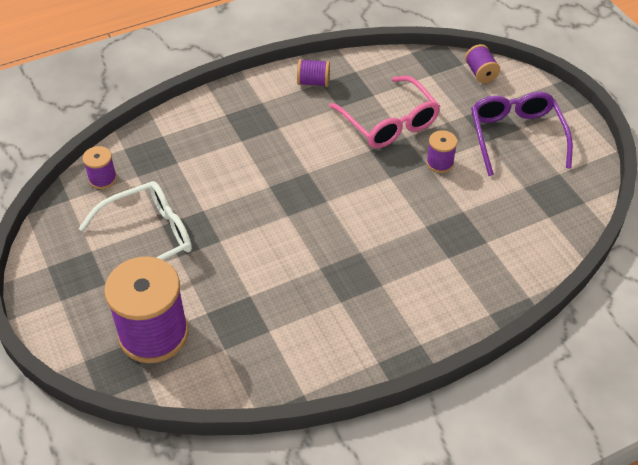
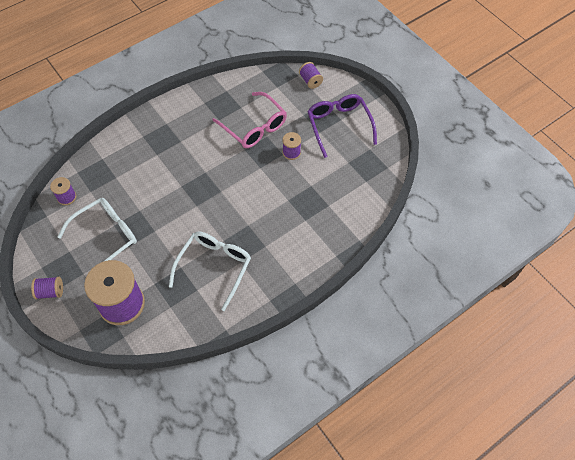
camera: 10 degrees left, 10 degrees up
(301, 302) = (215, 266): none -> white glasses
(313, 82) = (199, 103): purple spool -> purple spool (50, 292)

